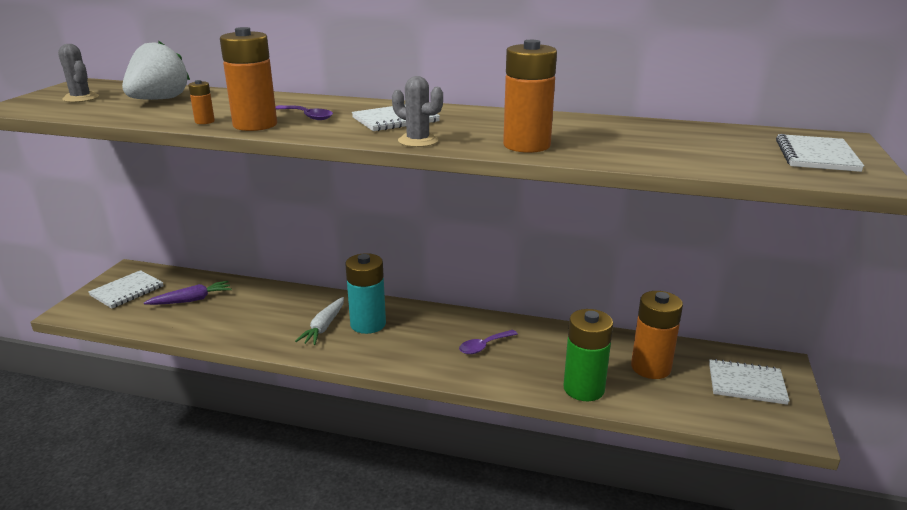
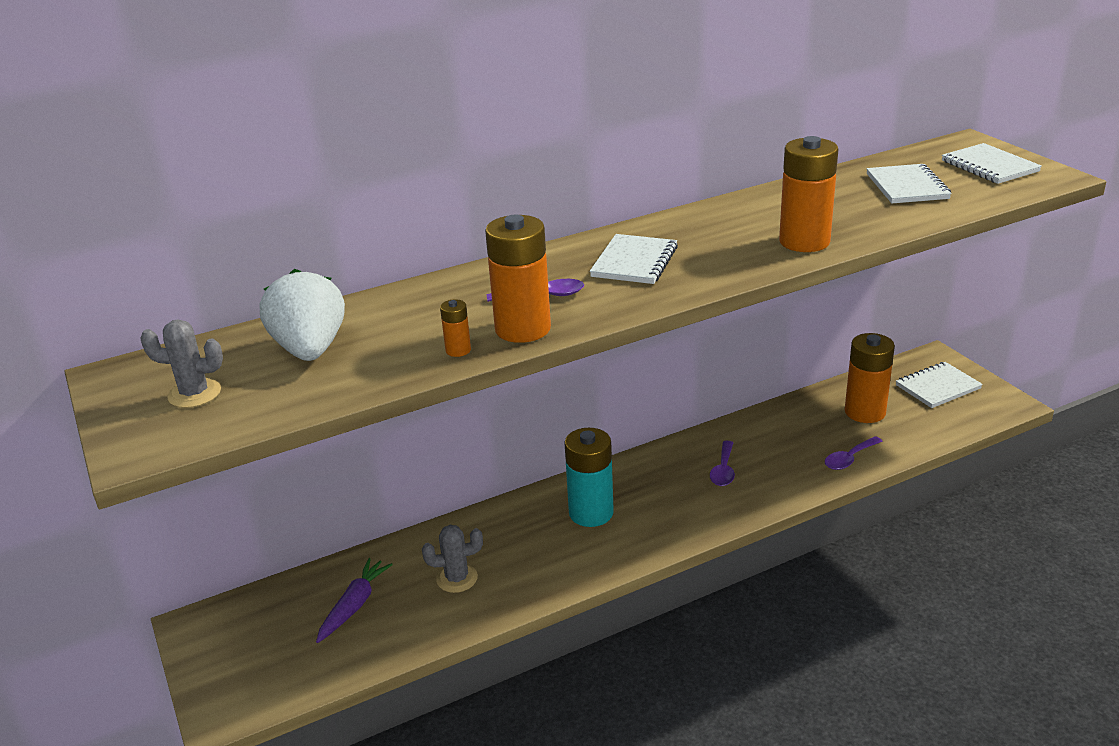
camera: 40 degrees left, 5 degrees up
(127, 291) = (248, 647): white notebook -> white notebook (907, 187)
(324, 327) = (554, 541): white carrot -> none
(418, 141) = (716, 277): grey cactus -> grey cactus (457, 578)
(583, 389) = (849, 459): green battery -> purple spoon

